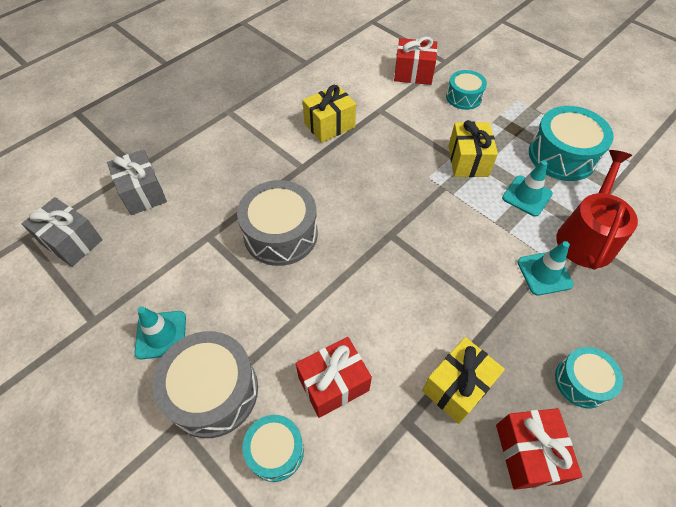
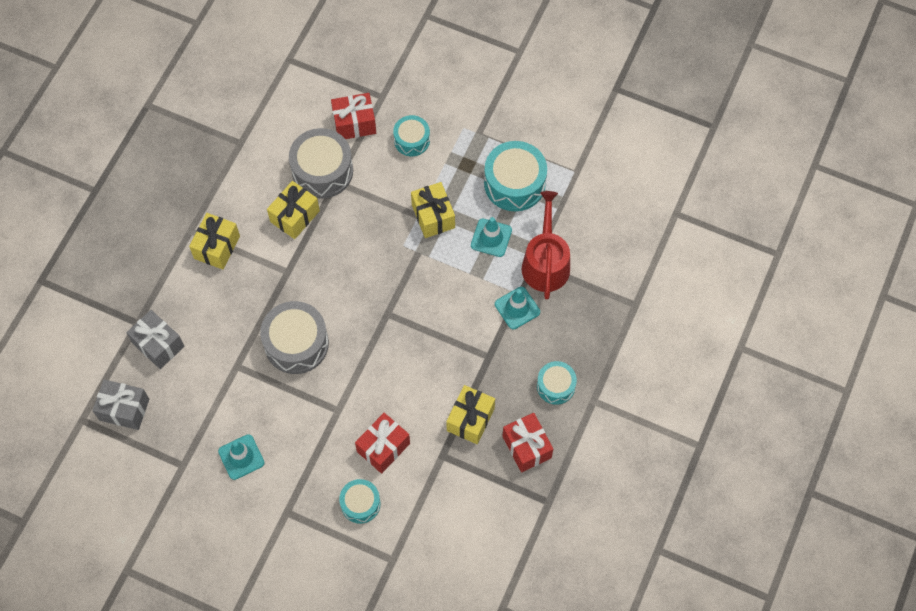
camera: 20 degrees left, 10 degrees up
(213, 391) = (300, 482): grey drum -> grey drum (322, 171)
(245, 129) = (217, 247): none -> yellow gift

